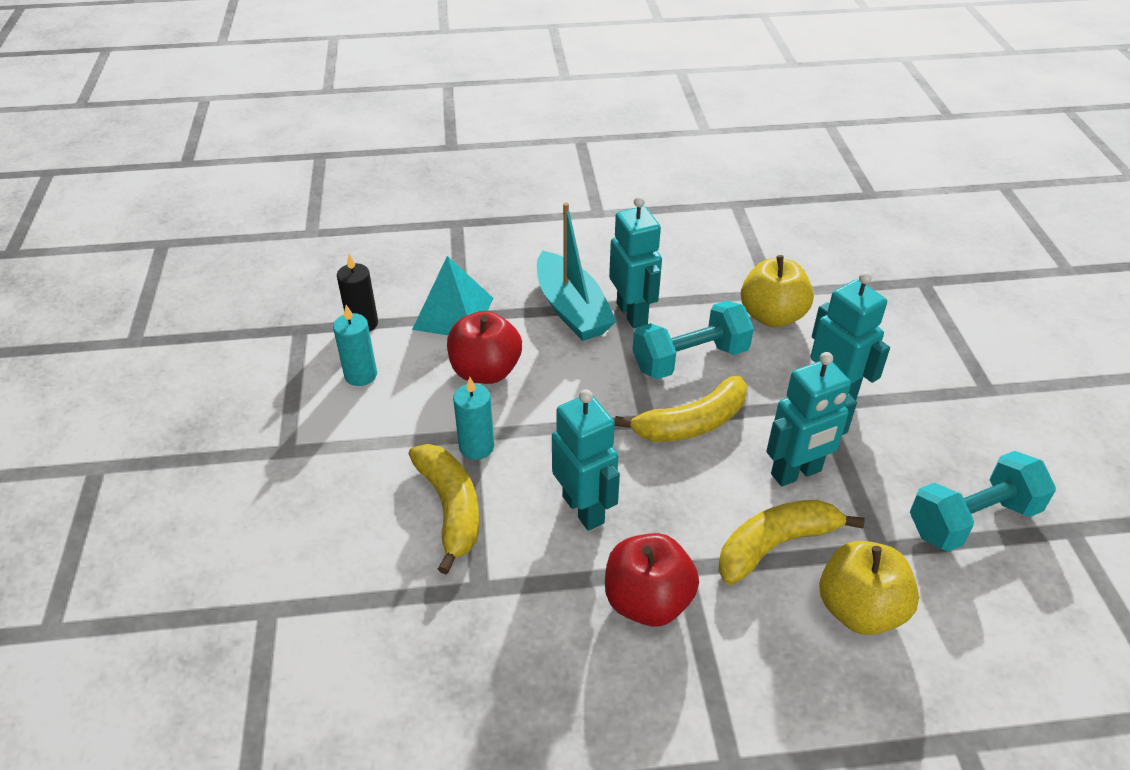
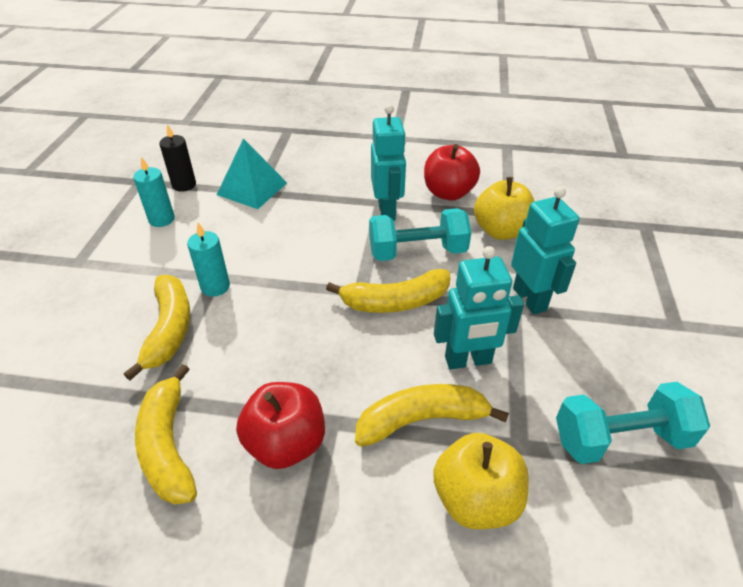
camera: 15 degrees right, 0 degrees up
(485, 371) = (253, 233): red apple -> red apple (448, 193)
(523, 633) = (168, 445): none -> yellow banana
(571, 309) = (341, 200): turquoise boat -> none
(584, 509) = (272, 352): turquoise robot -> none

